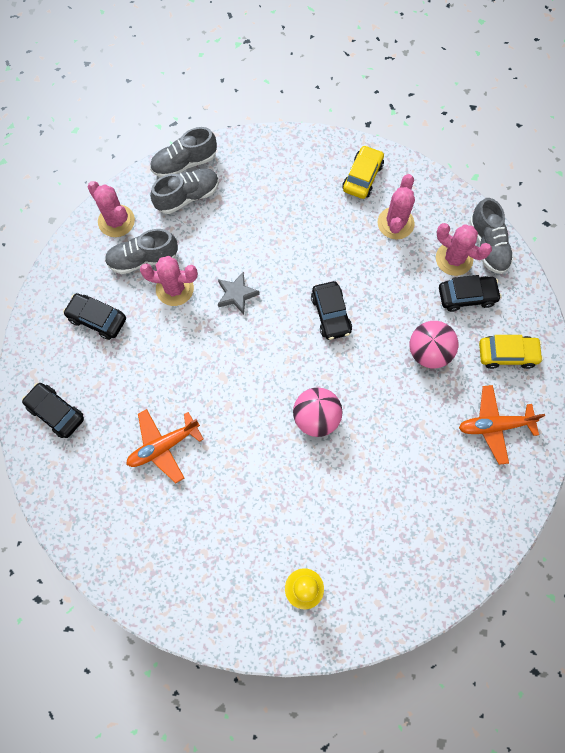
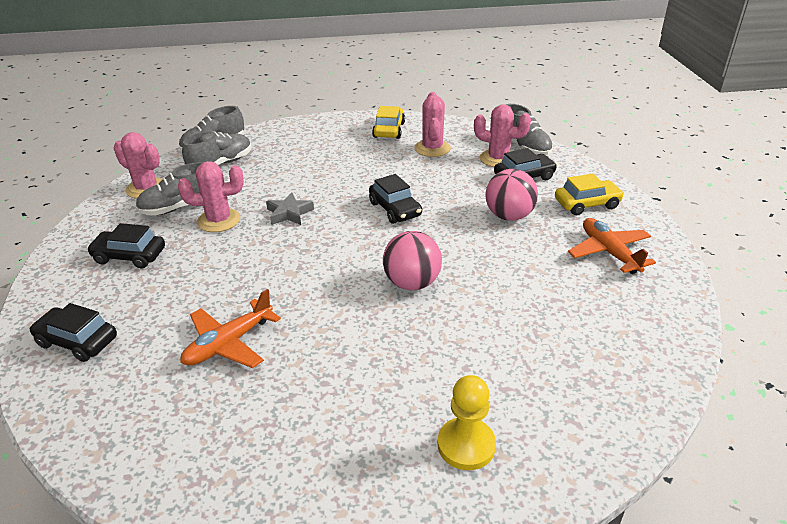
camera: 15 degrees left, 35 degrees down
(494, 426) = (609, 252): orange plane -> orange plane turned 90 degrees clockwise

